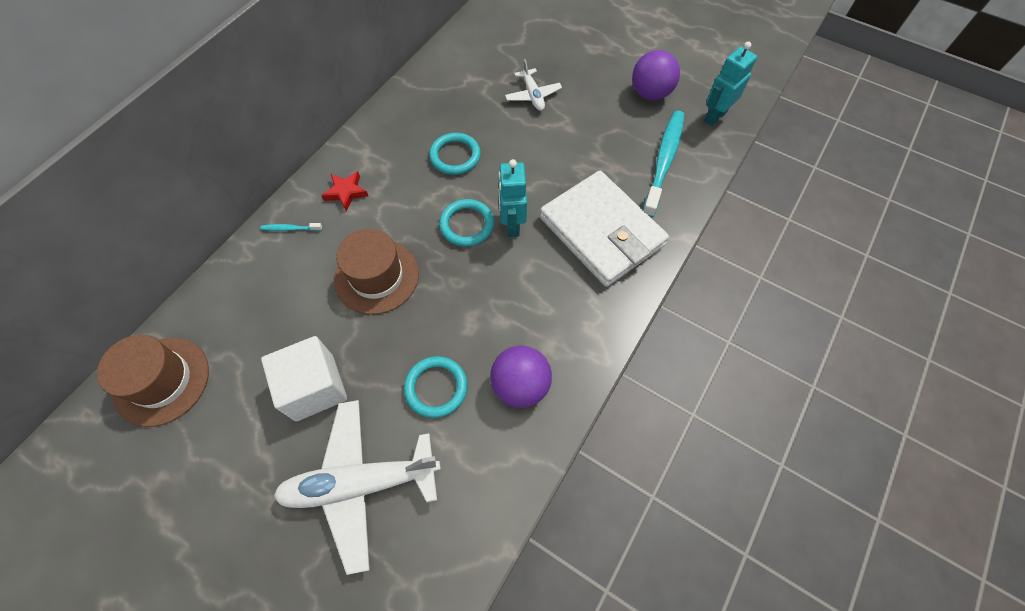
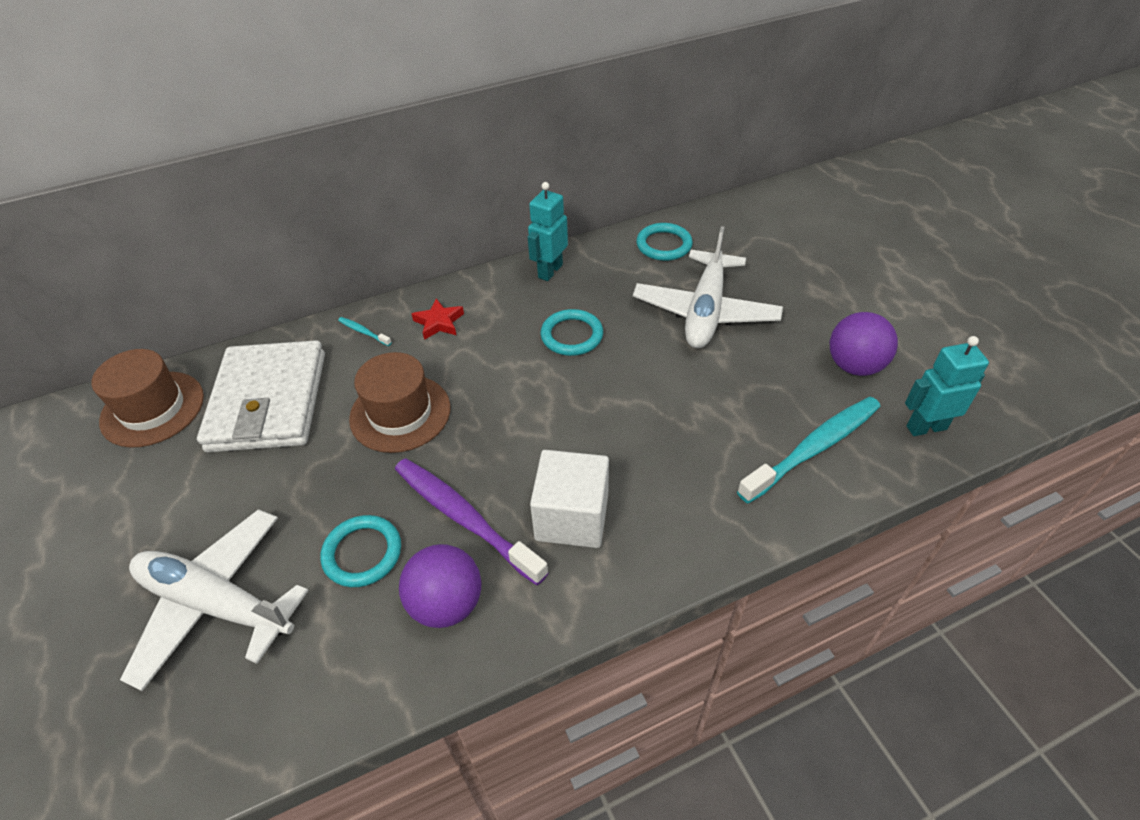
camera: 35 degrees right, 15 degrees down
(314, 387) = (259, 486): white cube -> white cube (572, 517)
(467, 225) = (528, 407): turquoise ring -> turquoise ring (664, 245)
(486, 324) = (464, 518): none -> purple toothbrush
(512, 225) = (575, 431): turquoise robot -> turquoise robot (550, 271)
(533, 95) = (705, 311): white plane -> white plane, size x1.98
(601, 231) = (672, 488): white wallet -> white wallet (268, 401)

